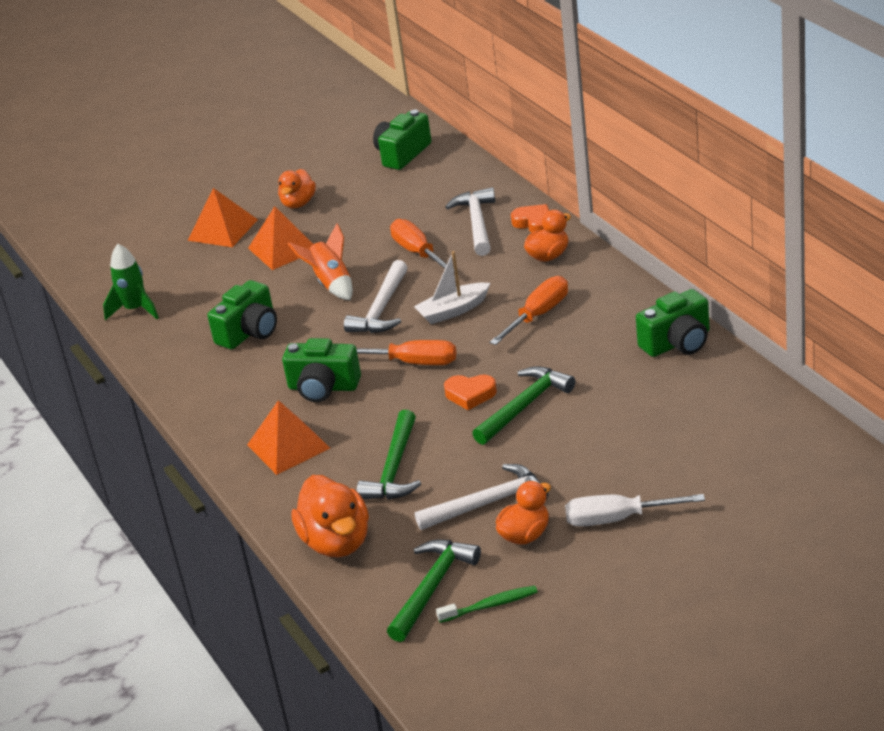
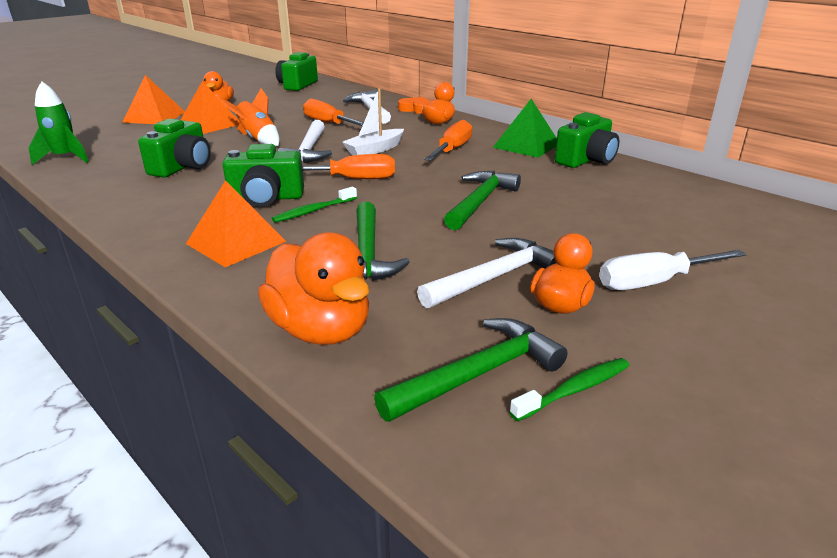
camera: 20 degrees left, 5 degrees down
(363, 409) = (313, 211): none -> green toothbrush
(432, 588) = (478, 374): green hammer -> green hammer turned 45 degrees clockwise
(470, 394) = (420, 196): orange heart -> none
(627, 310) = (526, 145): none -> green pyramid

